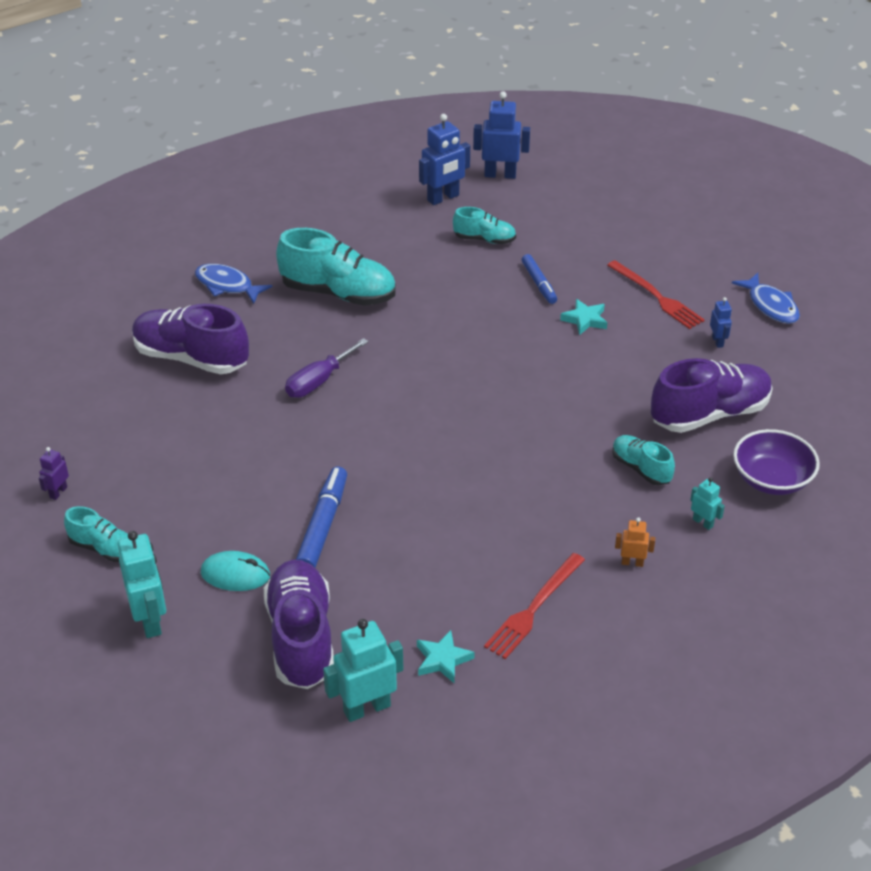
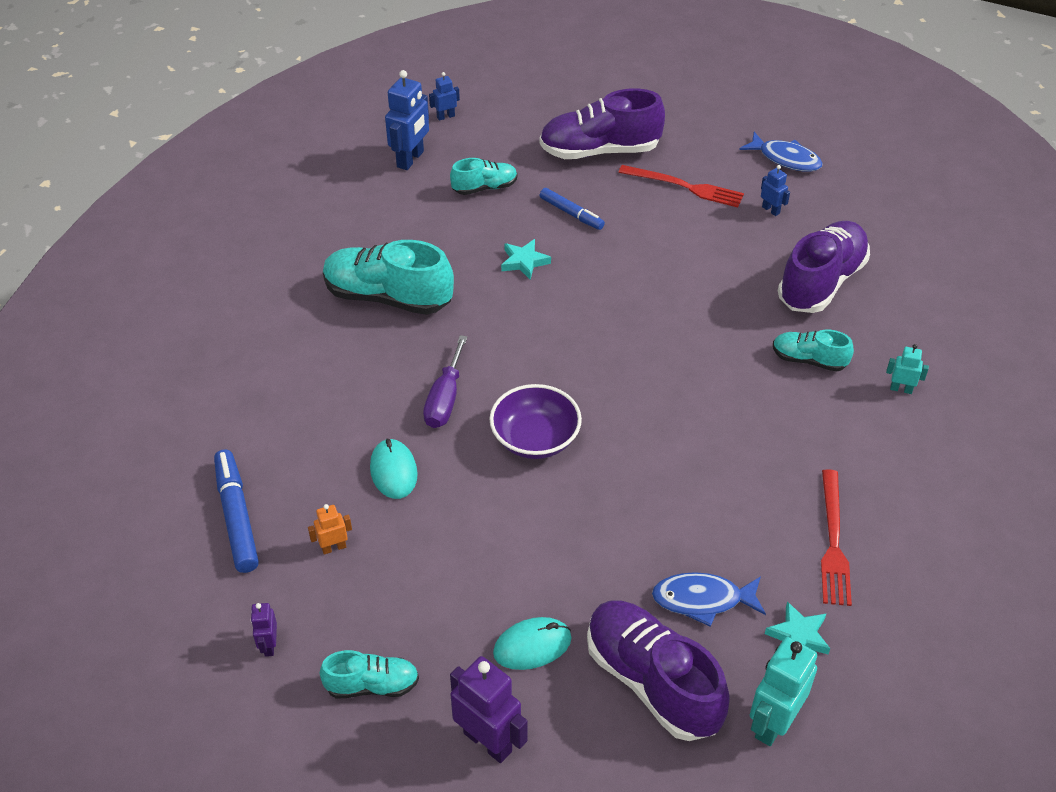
camera: 30 degrees left, 5 degrees up
(150, 621) = (488, 741): turquoise robot -> purple robot
(191, 358) = (292, 429): purple shoe -> purple shoe (599, 151)
(227, 285) = (265, 333): blue fish -> blue fish (702, 600)
(238, 415) = (393, 471): none -> turquoise mouse
(323, 525) = (574, 551): blue marker -> blue marker (237, 516)
(338, 293) = (388, 297): turquoise shoe -> turquoise shoe turned 150 degrees counterclockwise
(500, 174) = (445, 116): blue robot -> blue robot, size x0.52
(585, 320) = (641, 234): turquoise star -> turquoise star (524, 262)
(632, 562) = (876, 455): orange robot -> orange robot (334, 547)
(771, 479) = (920, 323): purple bowl -> purple bowl (535, 439)

